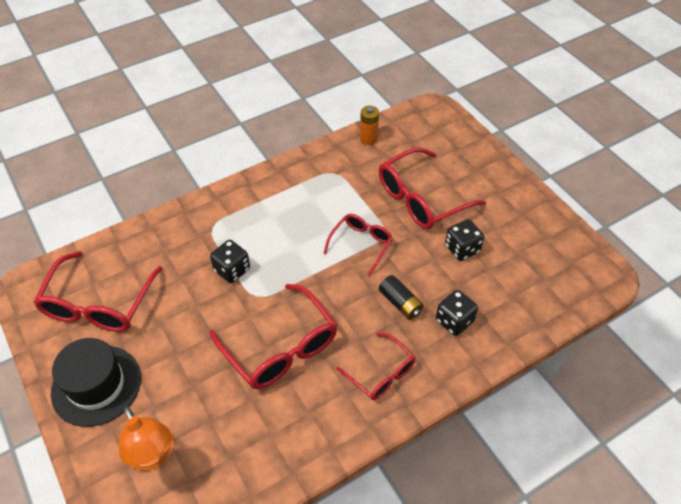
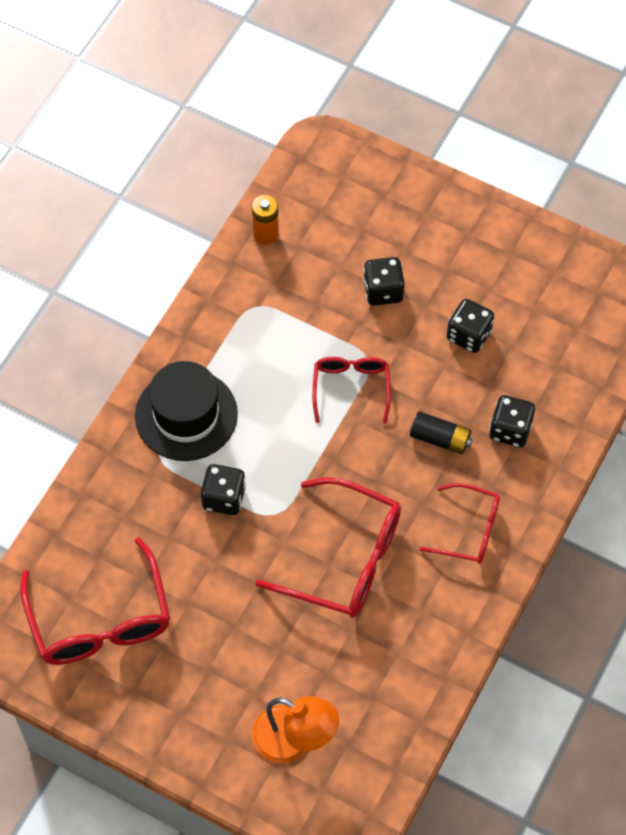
camera: 30 degrees left, 10 degrees up
(96, 385) = (175, 707): black hat -> black hat (186, 415)
(421, 199) = (383, 291): red glasses -> black dice

